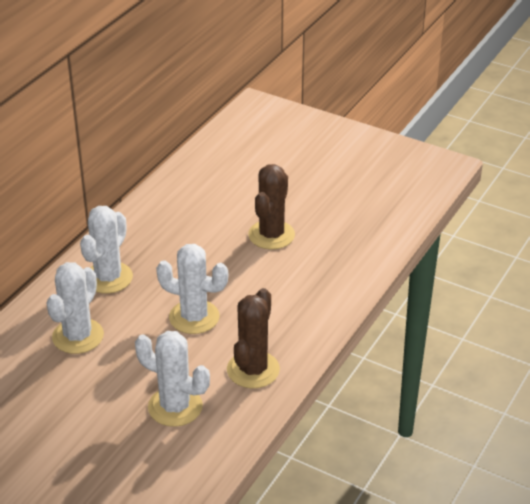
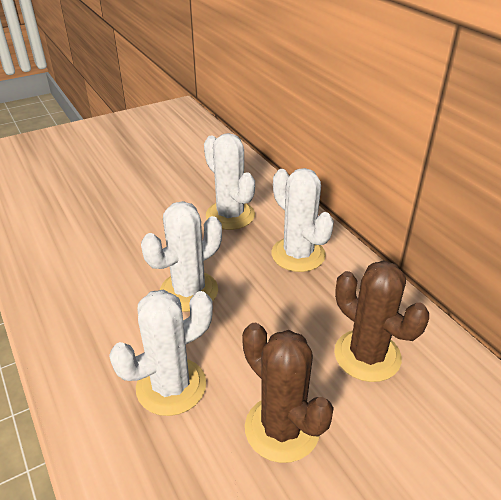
camera: 120 degrees right, 0 degrees up
(175, 407) = (92, 240): white cactus -> white cactus (171, 386)
(253, 370) = (76, 303): brown cactus -> brown cactus (367, 355)

